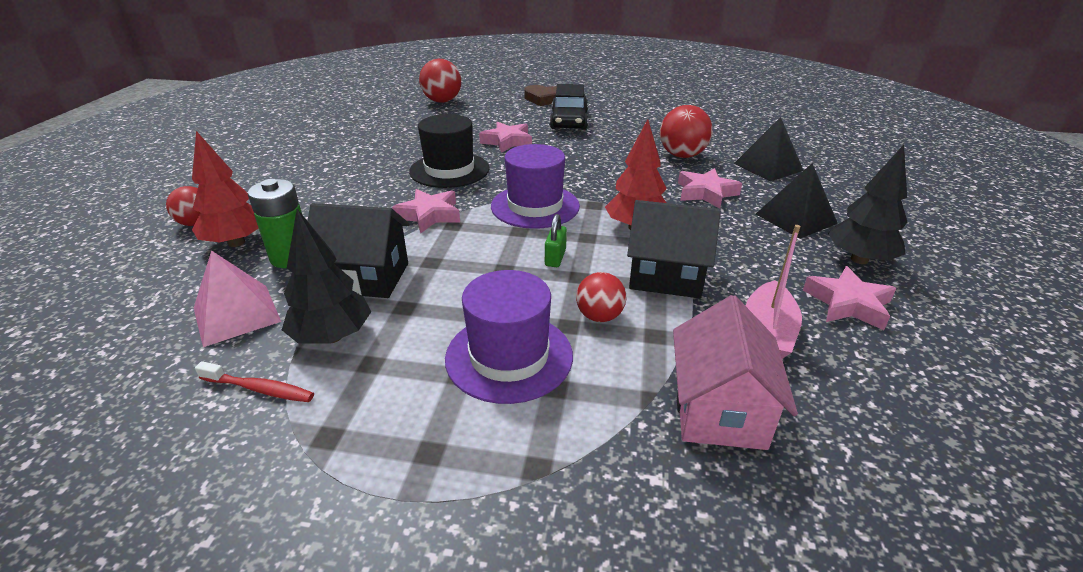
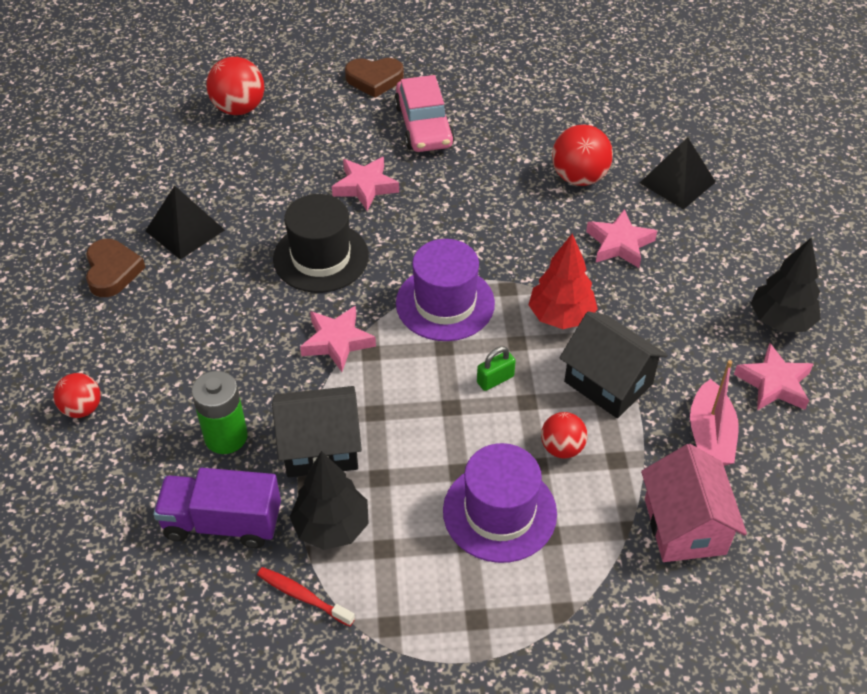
camera: 15 degrees left, 15 degrees up
(236, 242) = (151, 428): red tree -> none
(236, 314) = (222, 522): pink pyramid -> purple truck
(259, 389) = (303, 596): red toothbrush -> red toothbrush turned 150 degrees counterclockwise
(291, 158) = (112, 271): none -> brown heart
(555, 258) = (495, 379): green padlock -> green padlock turned 60 degrees clockwise
(569, 120) = (423, 125): black car -> pink car
(666, 276) = (608, 382): black house -> black house turned 45 degrees clockwise
(796, 218) = (716, 269): black pyramid -> black pyramid (185, 230)

